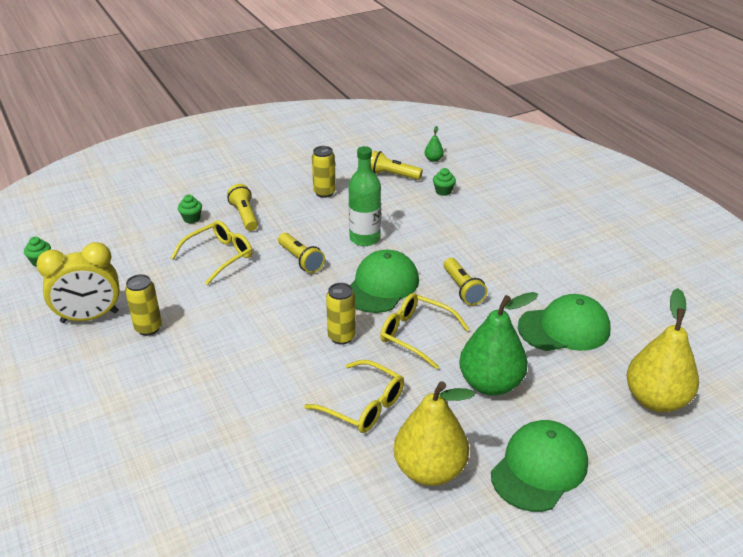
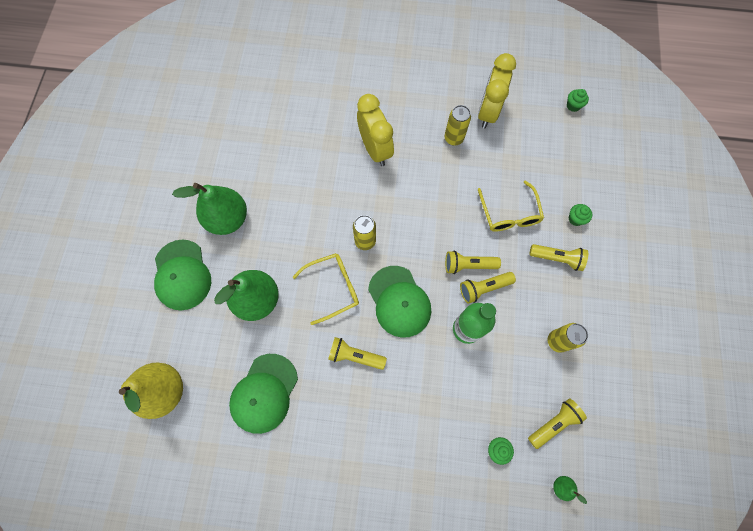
camera: 125 degrees right, 35 degrees up
(213, 385) = (375, 149): none -> yellow clock
(315, 243) = (484, 288): none -> yellow flashlight
(363, 405) = (298, 216): yellow glasses -> none
(429, 470) = (228, 219): yellow pear -> green pear

